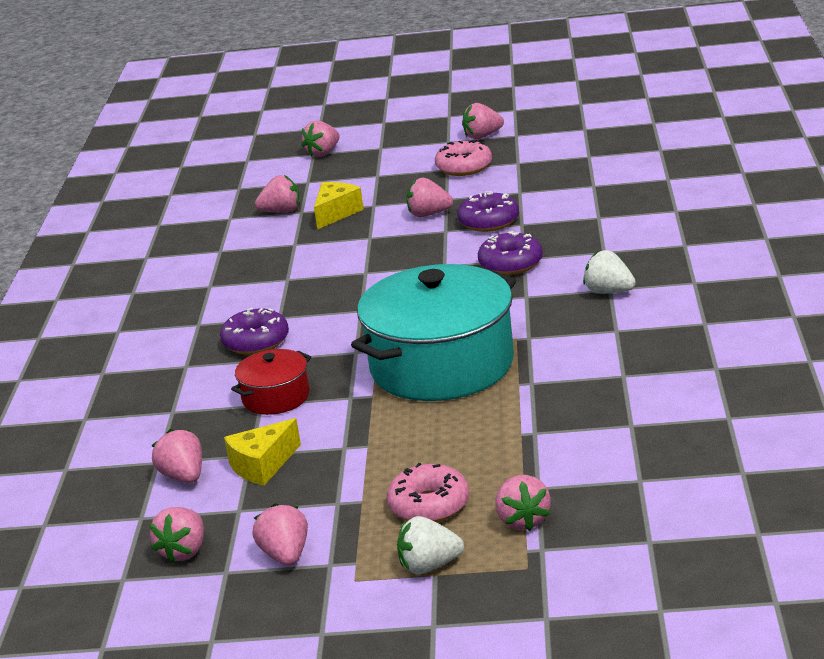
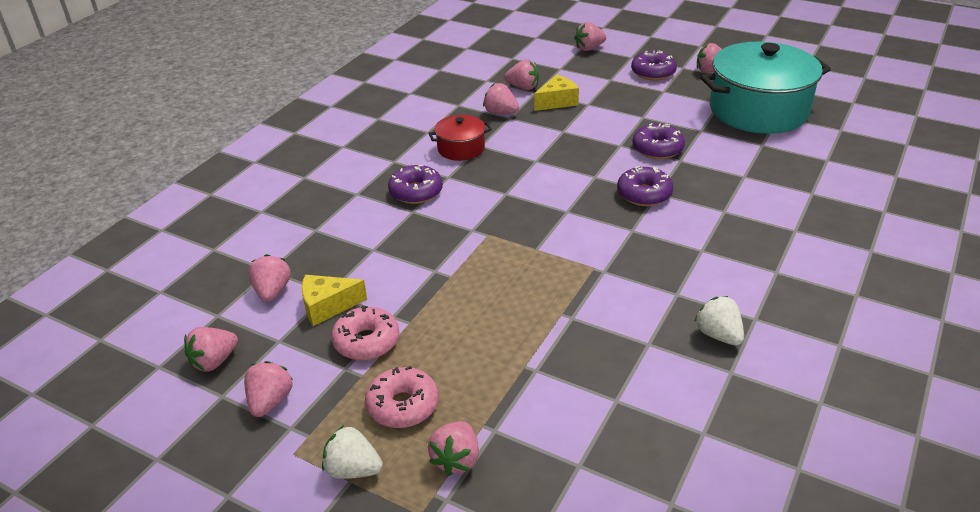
camera: 25 degrees right, 10 degrees up
(276, 397) = (387, 248): red pot -> red pot (461, 148)
(419, 155) = (653, 73): none -> purple donut
(428, 214) = (619, 126): pink strawberry -> pink strawberry (500, 113)
(442, 365) = (520, 270): turquoise pot -> turquoise pot (758, 110)
(464, 167) = (676, 94): pink donut -> pink donut (366, 341)
(608, 292) = (699, 252): white strawberry -> white strawberry (718, 335)

